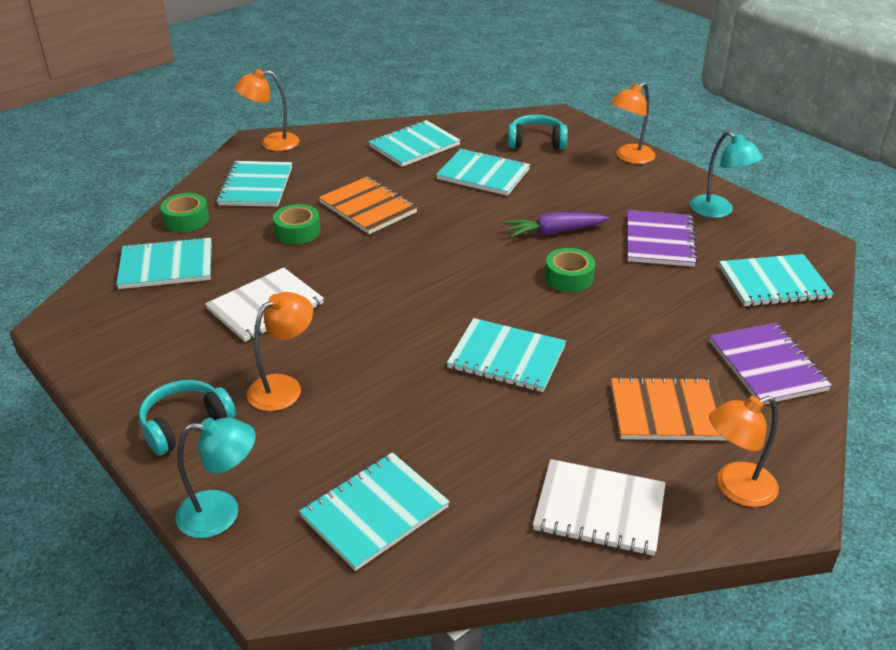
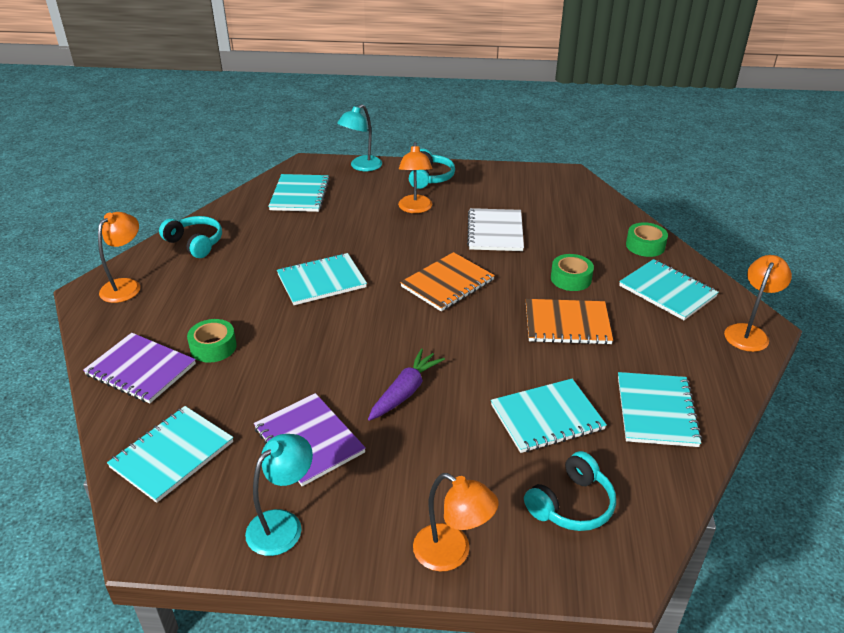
camera: 135 degrees right, 0 degrees up
(166, 266) = (589, 219): turquoise notebook -> none
(569, 277) = (345, 356): green tape -> green tape (213, 347)
(599, 509) = (195, 243): white notebook -> turquoise headphones
(629, 157) = (452, 554): orange lamp -> orange lamp turned 120 degrees clockwise
(668, 412) = (192, 303): orange notebook -> orange notebook (447, 283)
(718, 211) = (283, 524): turquoise lamp -> turquoise lamp turned 120 degrees clockwise

